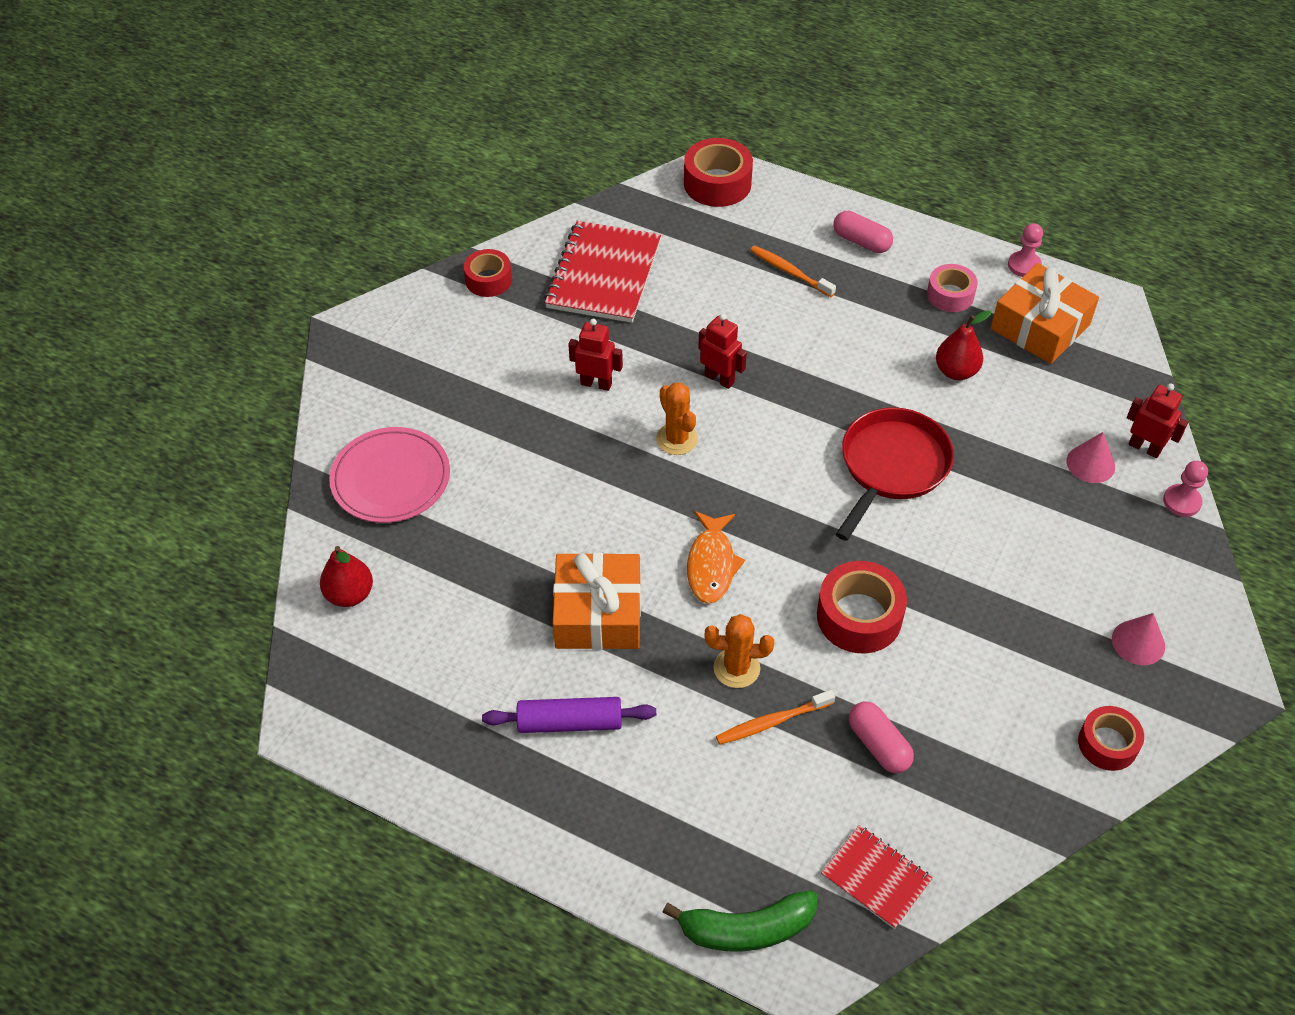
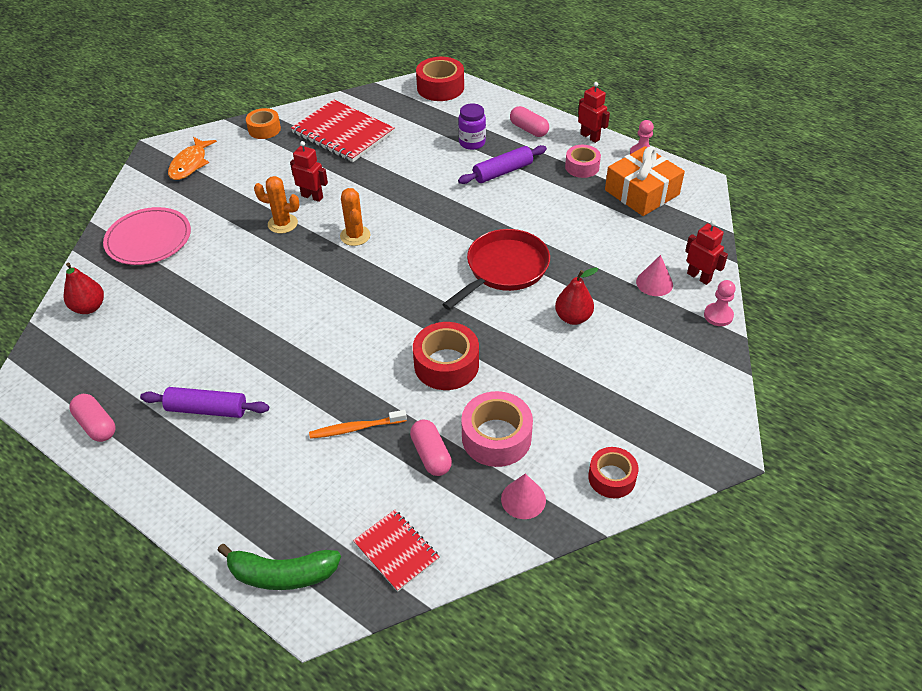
camera: 10 degrees right, 5 degrees down
(431, 764) = (96, 425): none -> pink capsule
(488, 280) = (264, 129): red tape -> orange tape
(598, 613) = (256, 340): orange gift -> none
(604, 274) = (343, 133): red notebook -> red notebook turned 75 degrees counterclockwise
(711, 565) = (350, 318): orange fish -> orange fish (190, 164)
(719, 379) = (399, 202): red robot -> red robot (590, 137)
(736, 668) = (343, 388): orange cactus -> orange cactus (282, 224)
(790, 272) = (472, 143): orange toothbrush -> purple jar
(846, 315) = (503, 172): none -> purple rolling pin
(952, 709) = (496, 437): none -> pink tape
(956, 371) = (571, 214): red pear -> red pear (573, 317)
(1138, 642) = (657, 408): pink cone -> pink cone (523, 499)

